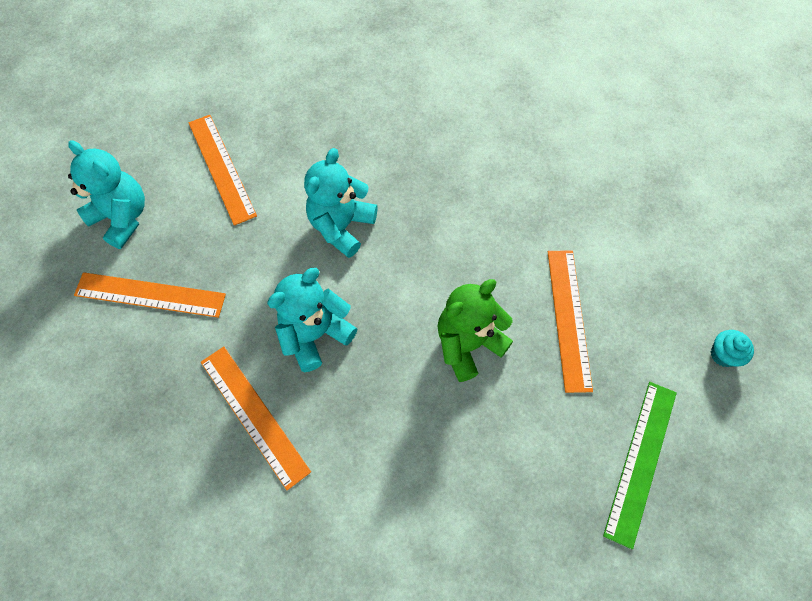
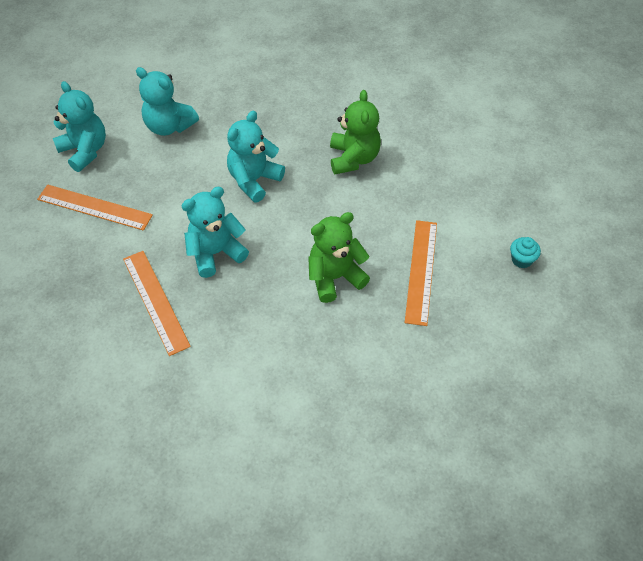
camera: 10 degrees right, 10 degrees down
(222, 168) = (169, 126): orange ruler -> turquoise teddy bear
(455, 179) = (353, 158): none -> green teddy bear
(640, 461) = (453, 380): green ruler -> none
(723, 354) = (542, 316): turquoise cupcake -> turquoise cupcake (521, 260)

